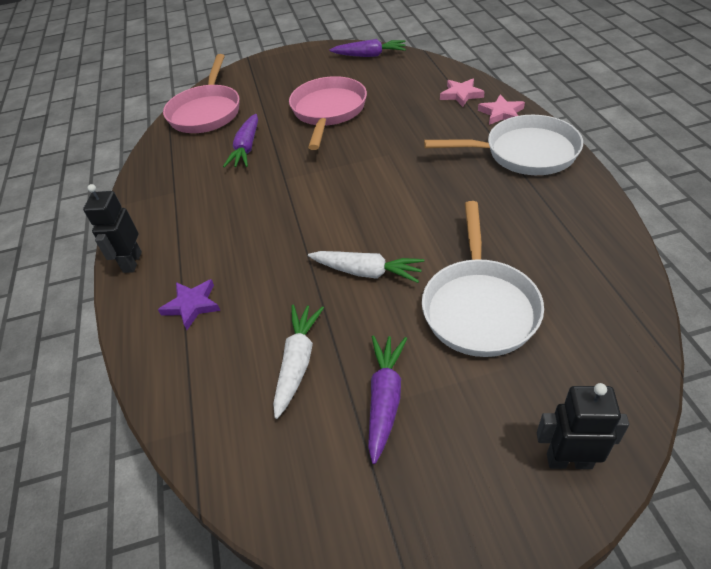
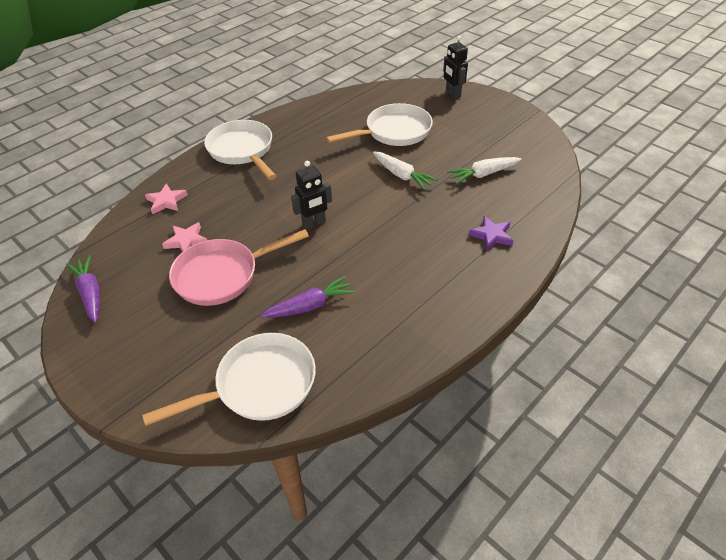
camera: 125 degrees left, 0 degrees up
(132, 262) = (490, 293): black robot -> black robot (314, 223)
(206, 112) = (259, 385): pink pan -> white pan
(367, 272) = (402, 175): white carrot -> white carrot turned 150 degrees clockwise
(385, 399) = (473, 141): purple carrot -> none
(501, 113) = (191, 173): pink star -> pink star (186, 241)

